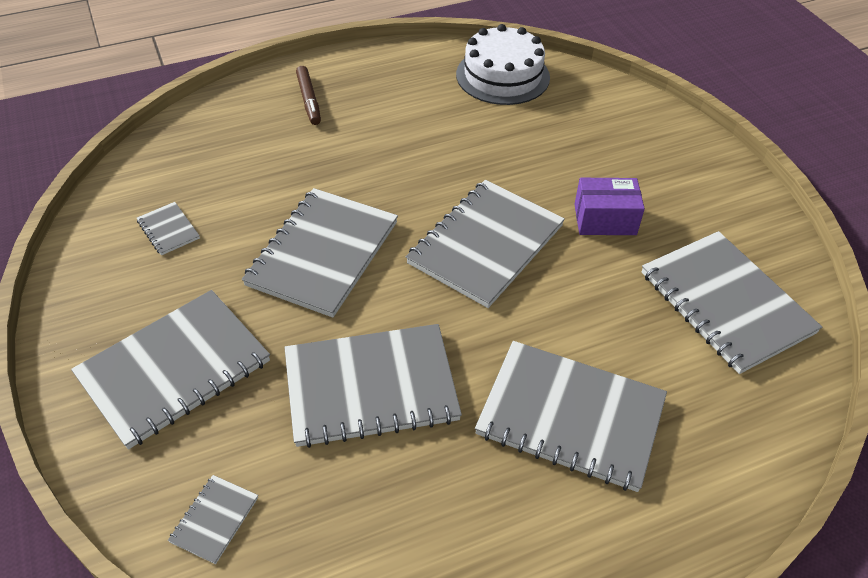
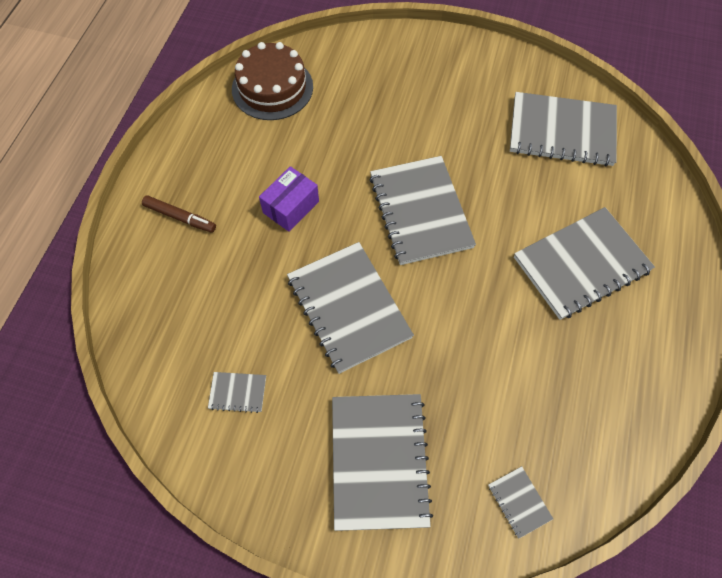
camera: 50 degrees left, 15 degrees up
(371, 387) = (484, 352): grey notebook -> none
(502, 76) = (272, 88): white cake -> brown cake
(605, 219) = (453, 136): purple box -> purple box (291, 207)

